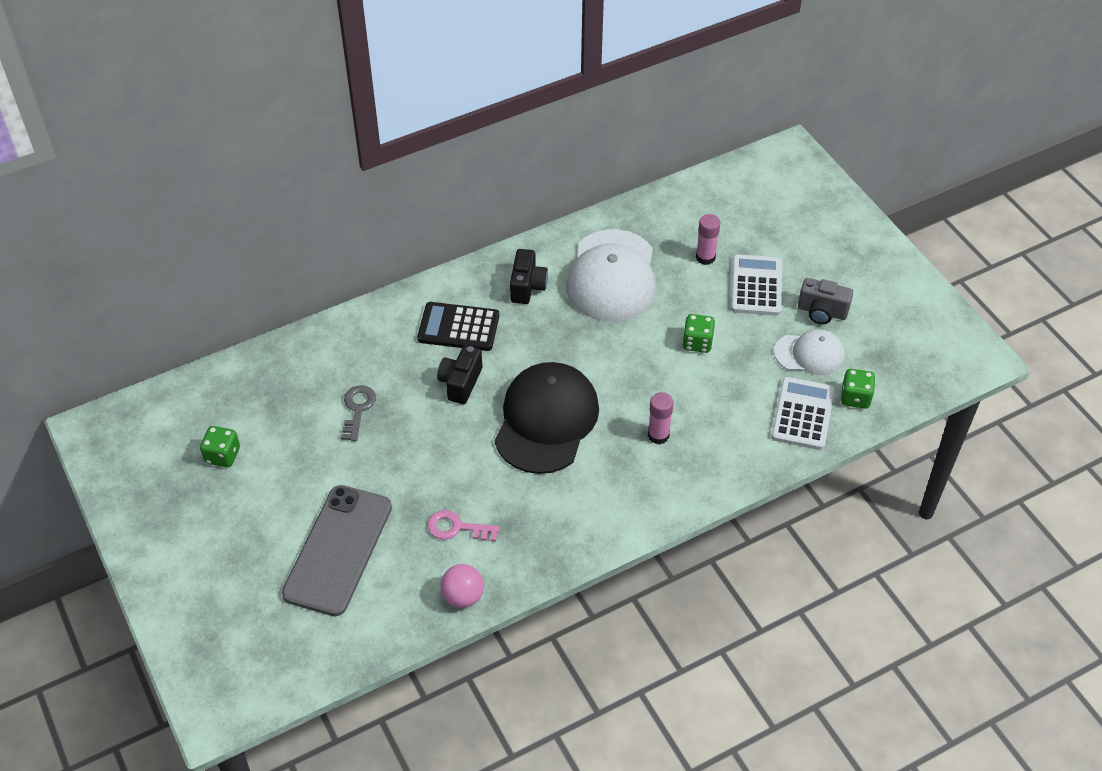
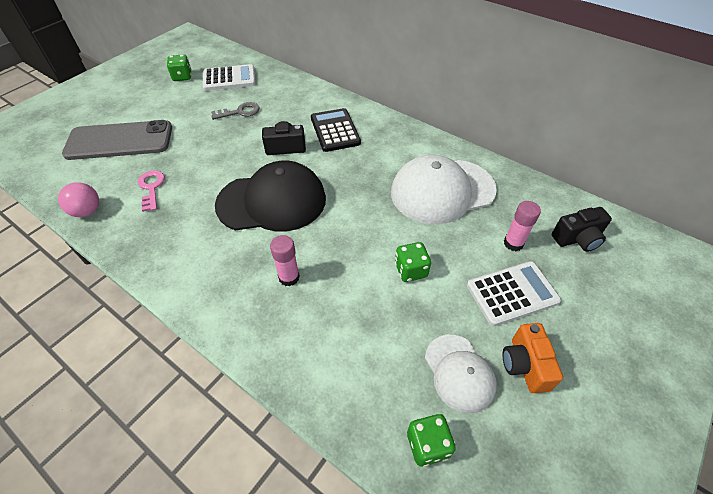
camera: 65 degrees right, 0 degrees up
(527, 286) = (396, 150): black camera -> black camera (577, 239)
(802, 414) = (374, 394): white calculator -> white calculator (229, 78)
(822, 312) = (524, 365): grey camera -> orange camera

